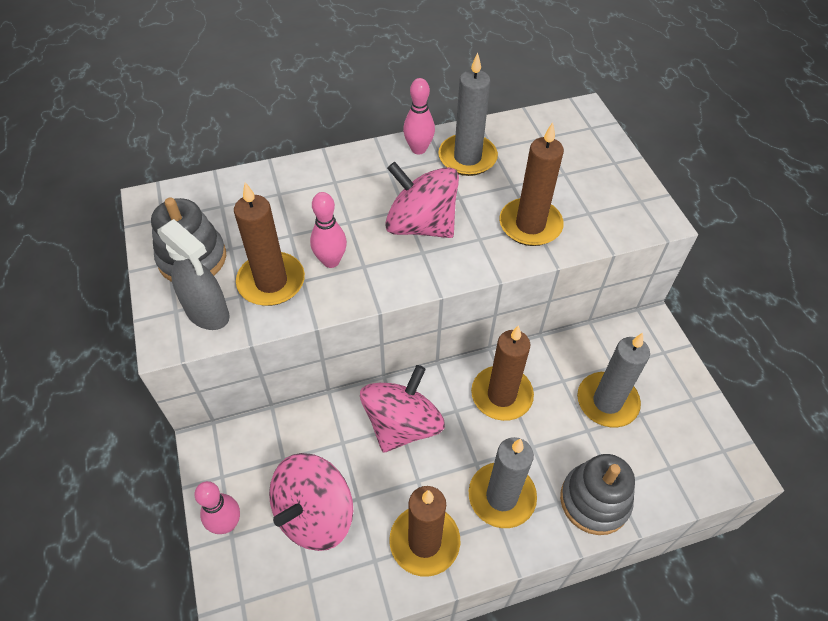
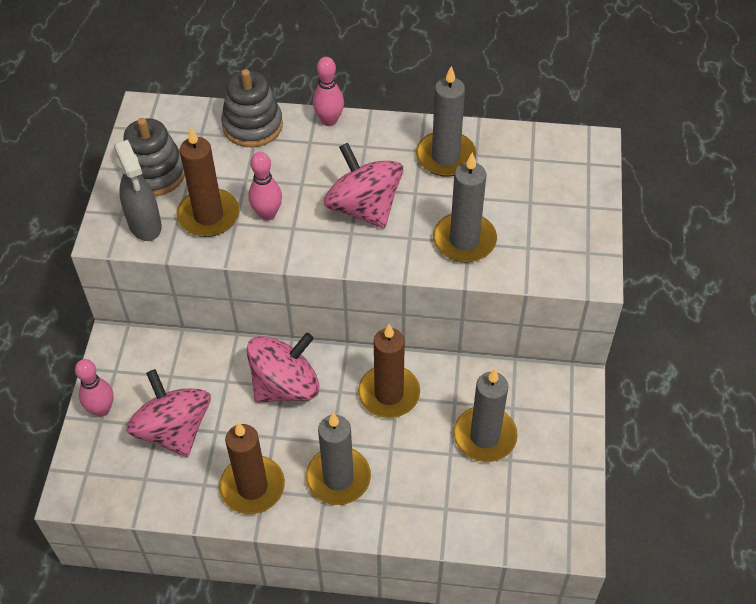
camera: 25 degrees right, 0 degrees up
(314, 514) = (174, 430): pink spinning top -> pink spinning top turned 90 degrees clockwise
(418, 149) = (404, 134): pink bowling pin -> pink bowling pin (329, 120)
(530, 225) = (464, 240): brown candle -> grey candle
(594, 501) = (418, 514): grey stacking toy -> grey stacking toy (252, 125)

